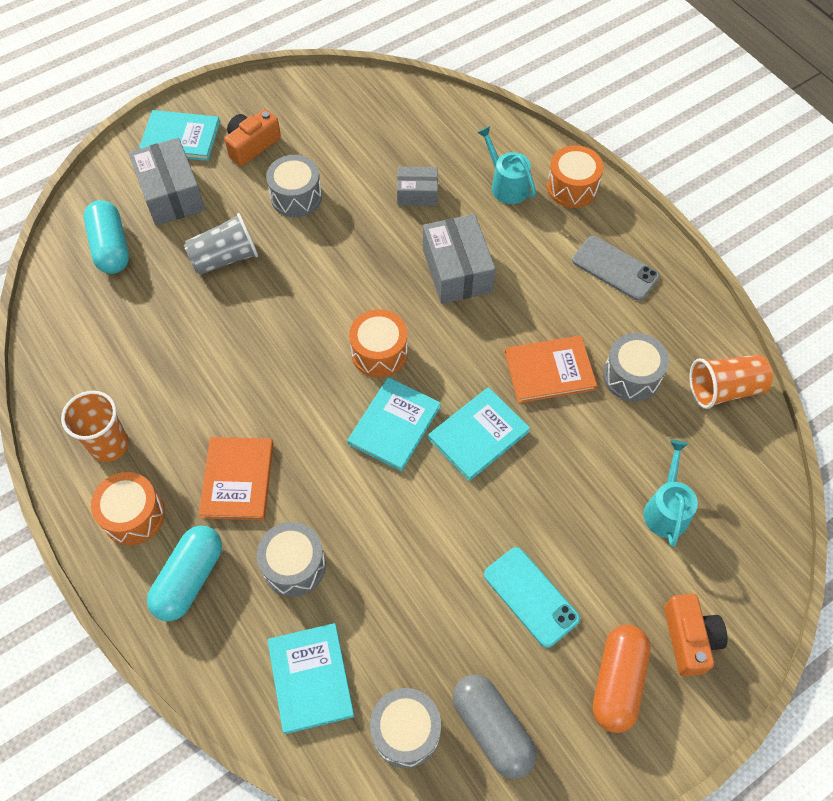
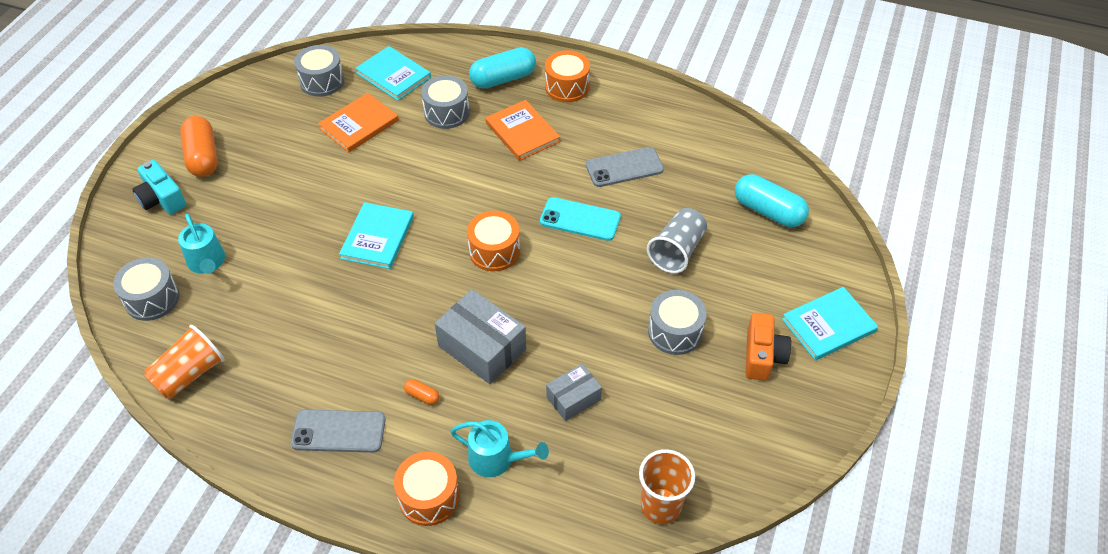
camera: 145 degrees right, 10 degrees down
(109, 445) = (621, 108): orange cup -> orange cup (660, 506)
(171, 194) = (775, 274): grey box -> none
(182, 369) = (624, 167): none -> grey phone
(189, 579) = (503, 79): turquoise capsule -> turquoise capsule turned 75 degrees clockwise
(394, 425) = (444, 212): turquoise book -> none
(492, 729) = (271, 104): grey capsule -> none
(531, 596) = (282, 169): turquoise phone -> turquoise phone (580, 219)
(532, 259) = (422, 396): none -> orange capsule
(549, 371) = (349, 309): orange book -> orange book (359, 124)
(631, 376) = (277, 342): grey drum -> grey drum (152, 299)
(689, 638) = (162, 199): orange camera -> turquoise camera

